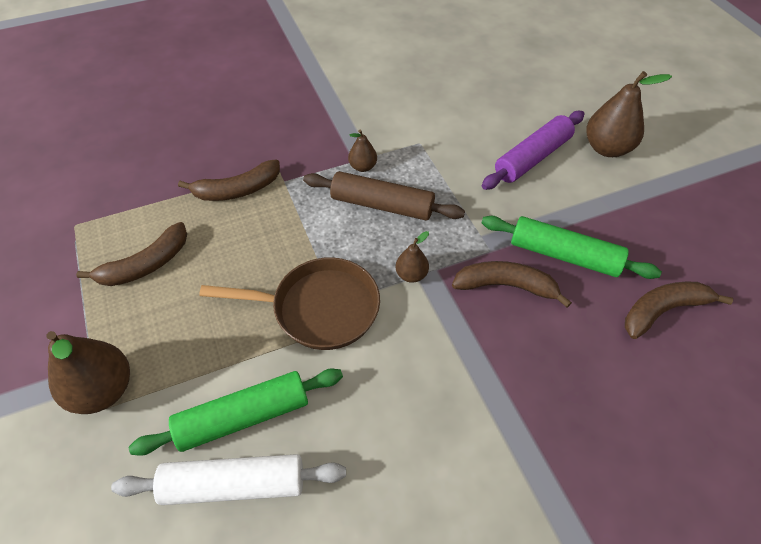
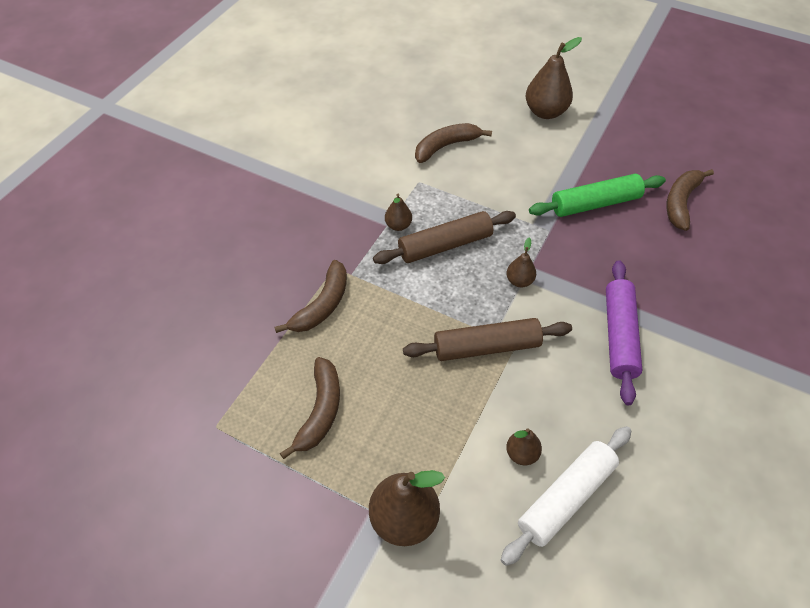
camera: 40 degrees left, 0 degrees up
(243, 417) = (521, 454): green rolling pin -> brown pear
(319, 308) = (486, 347): brown pan -> brown rolling pin
(506, 286) = (583, 248): brown banana -> brown banana (446, 146)
(532, 158) = (506, 147): purple rolling pin -> purple rolling pin (619, 336)

